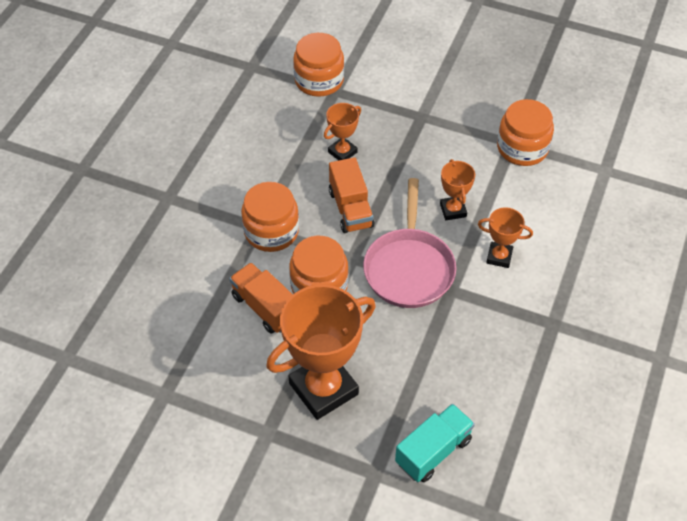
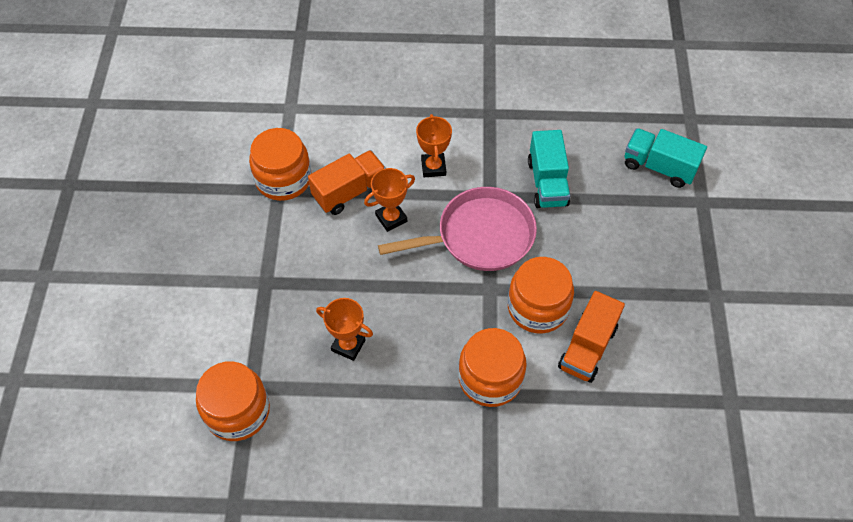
camera: 110 degrees left, 5 degrees up
(323, 388) = (647, 265): orange trophy -> none
(350, 209) = (427, 311): orange truck -> orange truck (349, 192)
(449, 342) = (547, 183): none -> turquoise truck

